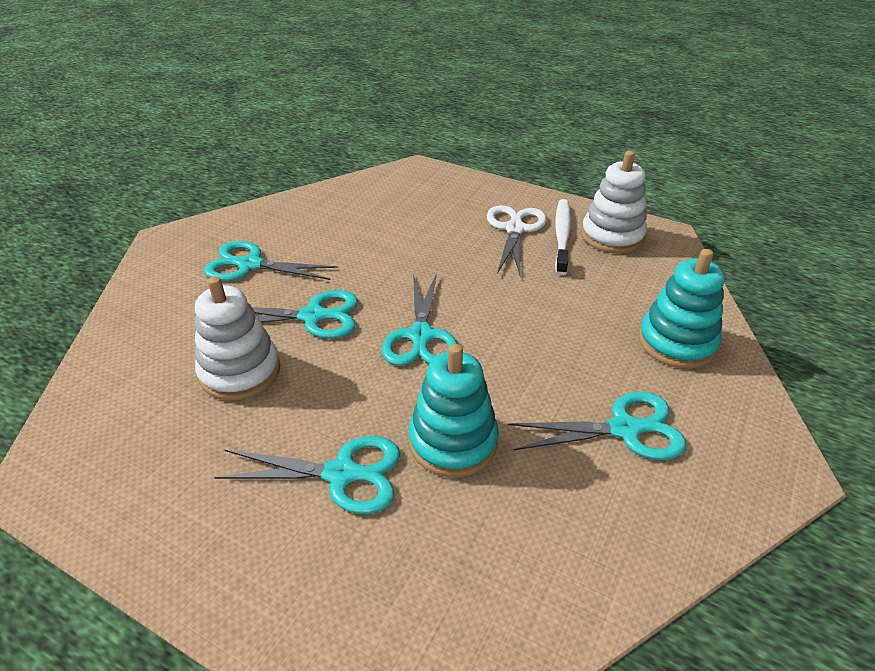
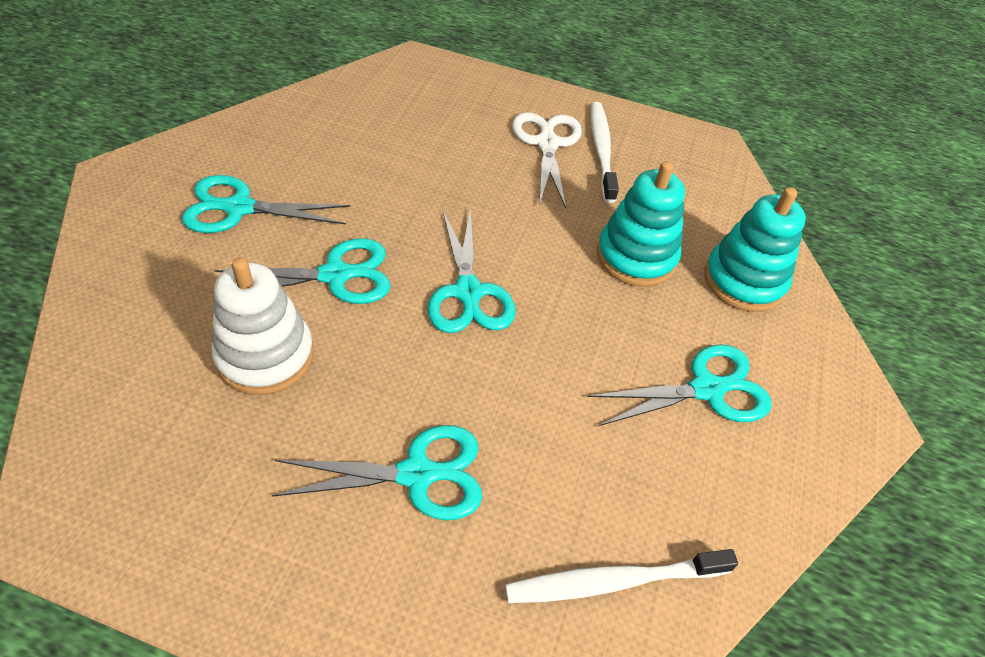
camera: 15 degrees left, 10 degrees up
(453, 441) = (531, 422): turquoise stacking toy -> turquoise stacking toy (636, 257)
(501, 585) = (613, 581): none -> white toothbrush
(612, 236) = (656, 148): white stacking toy -> none

